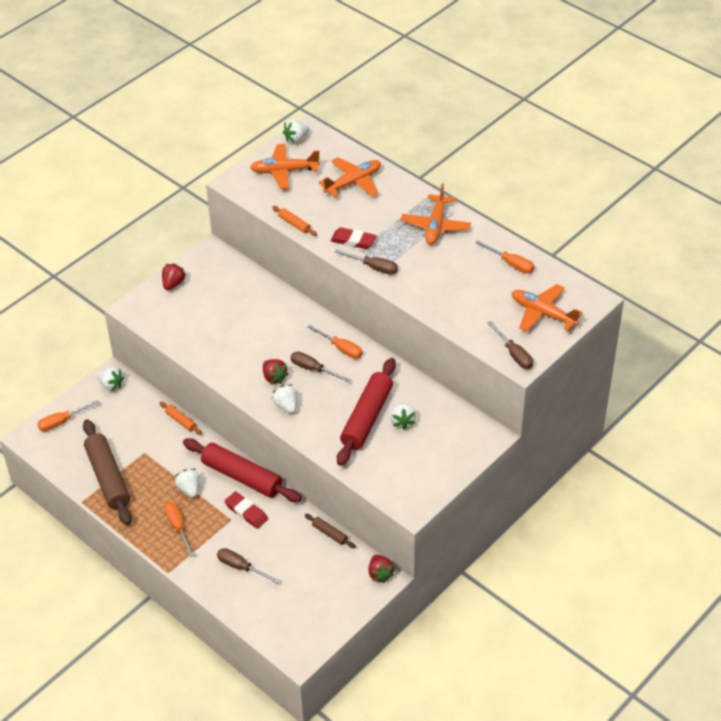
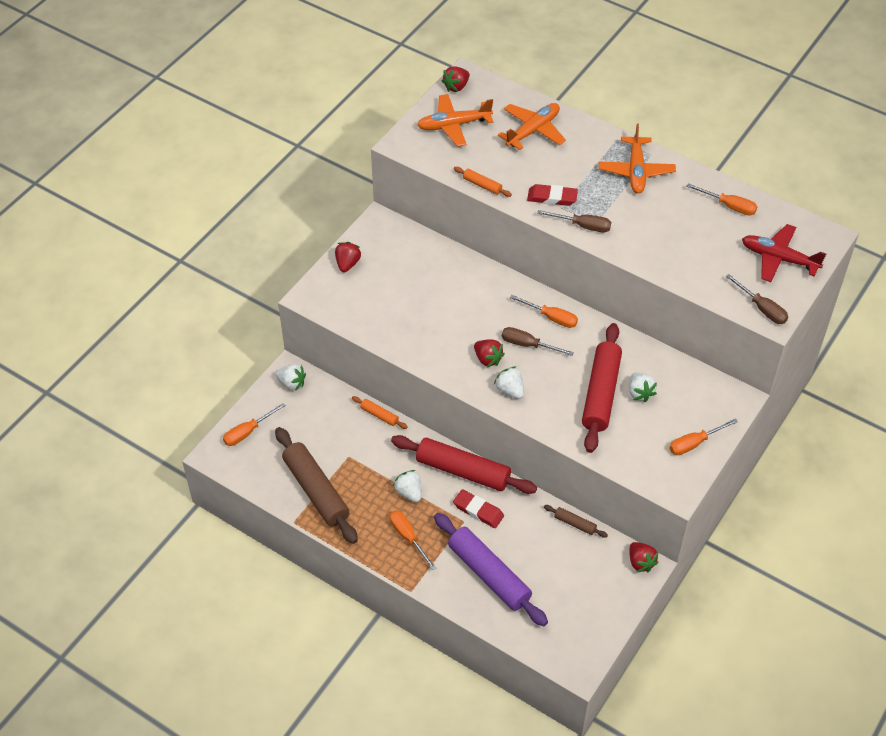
camera: 10 degrees left, 5 degrees up
(241, 567) = (489, 574): brown screwdriver -> purple rolling pin
(296, 139) = (456, 87): white strawberry -> red strawberry
(439, 470) = (694, 443): none -> orange screwdriver
(543, 313) = (779, 258): orange plane -> red plane

